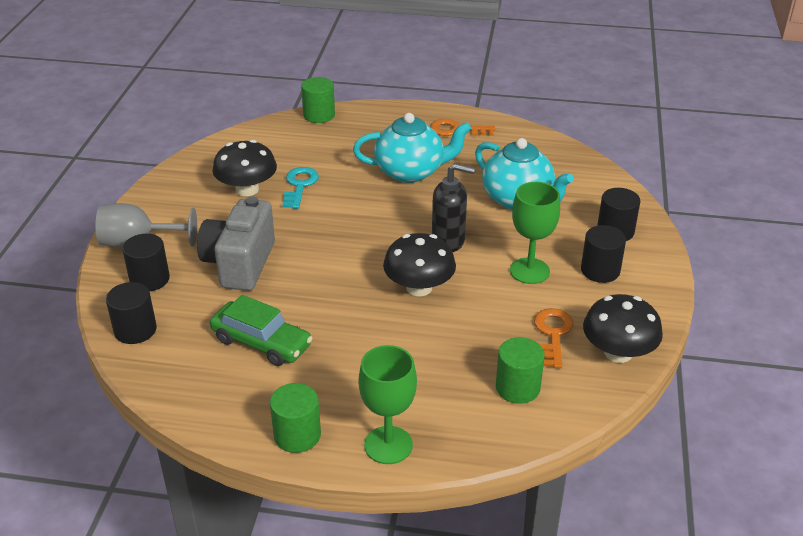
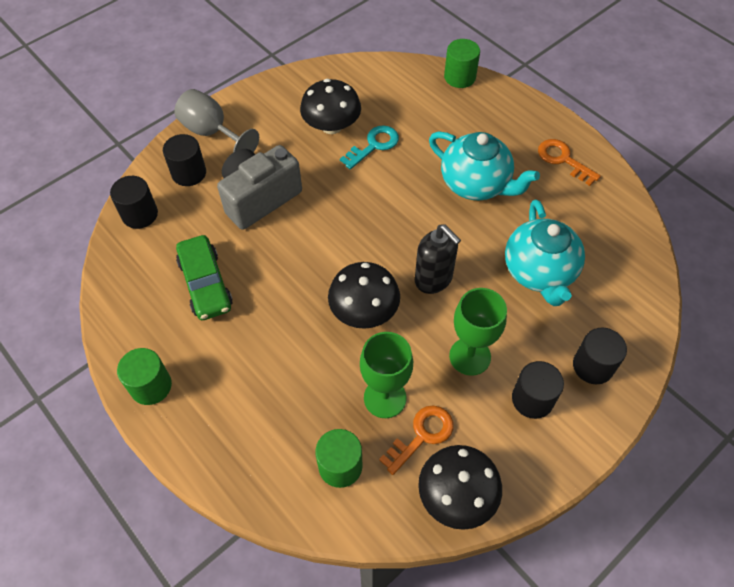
camera: 40 degrees right, 20 degrees up
(388, 445) = (199, 443): green goblet -> green goblet (385, 398)

